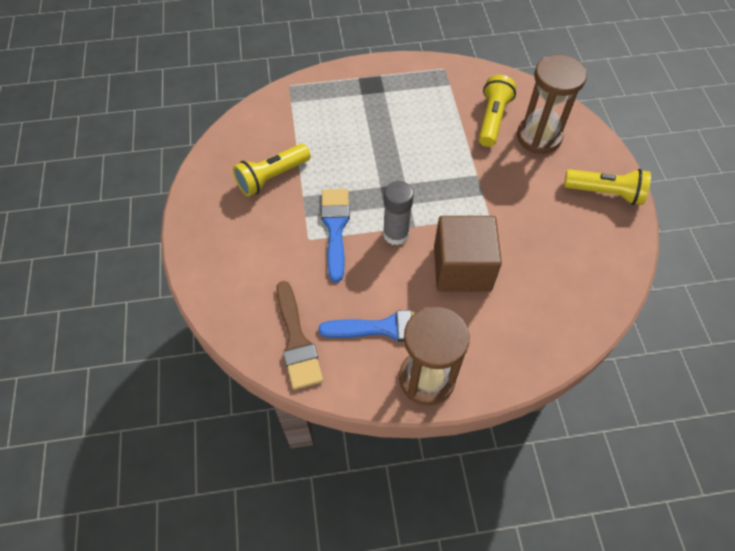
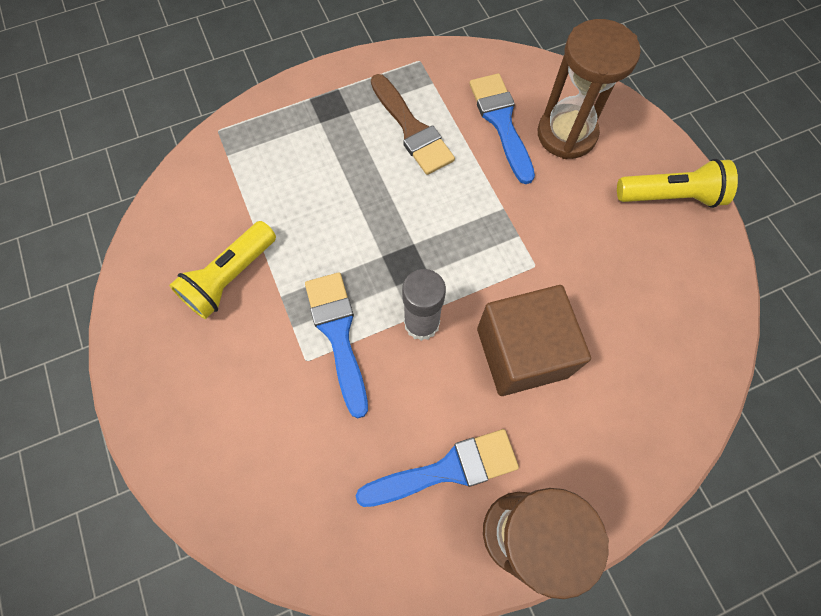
camera: 15 degrees left, 10 degrees up
(297, 341) = (331, 524): brown brush -> brown brush (412, 129)
(492, 119) = (501, 122): yellow flashlight -> blue brush

